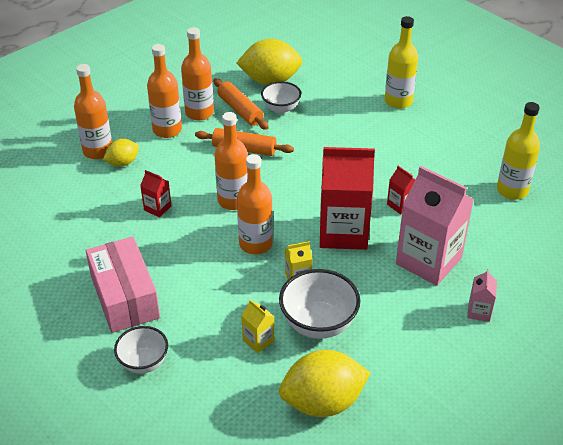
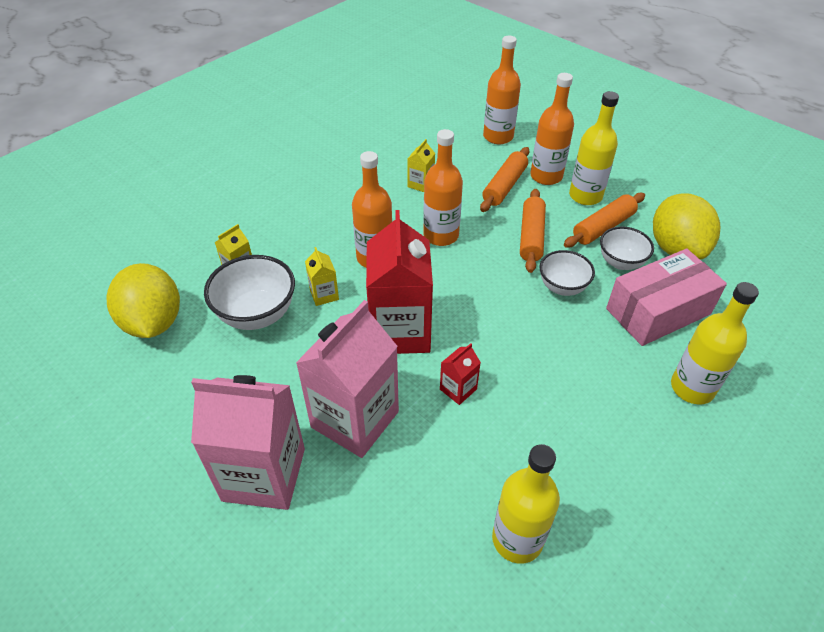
camera: 85 degrees right, 5 degrees up
(123, 163) = (484, 154): yellow lemon -> none
(125, 297) = (300, 179): pink box -> pink box (658, 311)
(143, 362) = (222, 199): white bowl -> white bowl (562, 287)
(157, 208) = (420, 184): red carton -> yellow carton
(174, 156) = (504, 186): none -> orange rolling pin
(199, 113) = (585, 196): orange bottle -> yellow bottle
(479, 312) = (264, 474): pink carton -> pink carton, size x2.30

